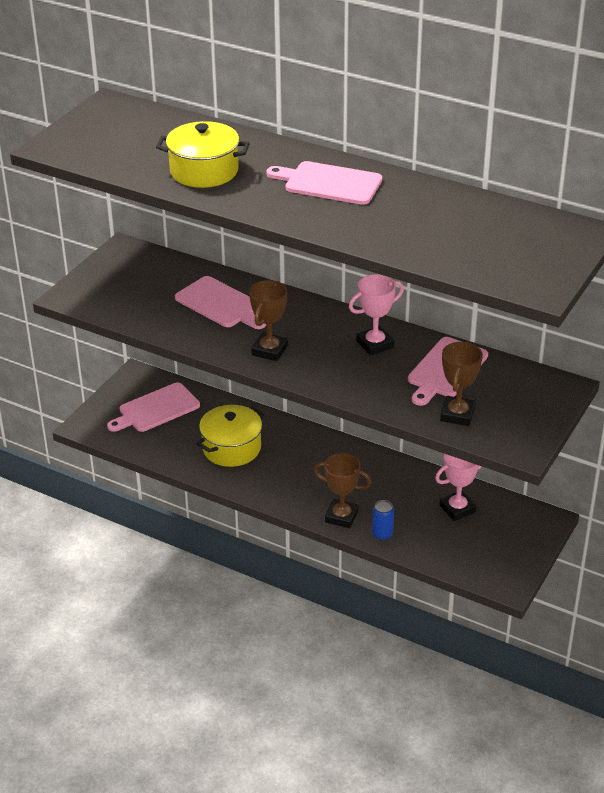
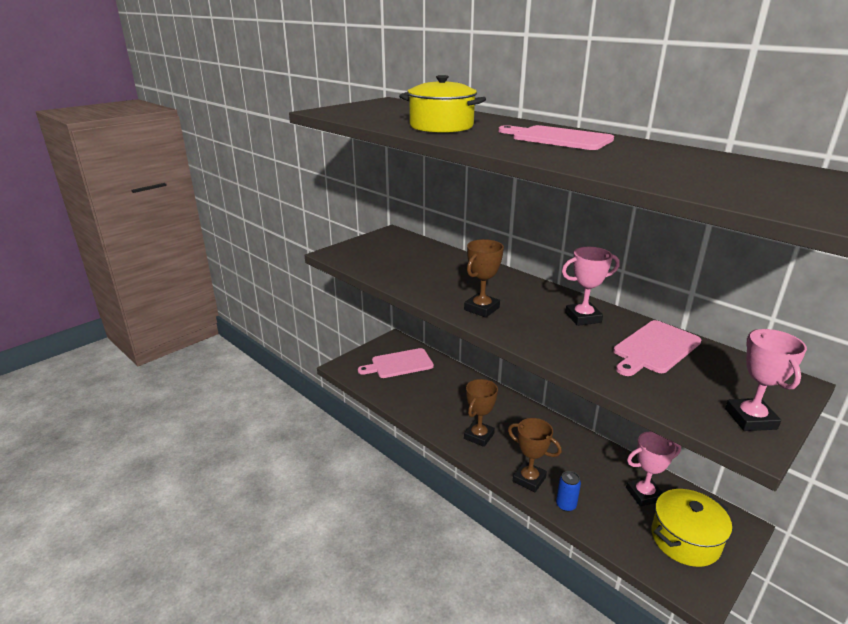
camera: 15 degrees right, 10 degrees down
(220, 304) = (450, 272): pink cutting board -> none
(231, 448) = (447, 402): yellow pot -> yellow pot (685, 539)
(457, 414) = (668, 391): brown trophy -> brown trophy (479, 436)
(524, 429) = (750, 419): none -> pink trophy

